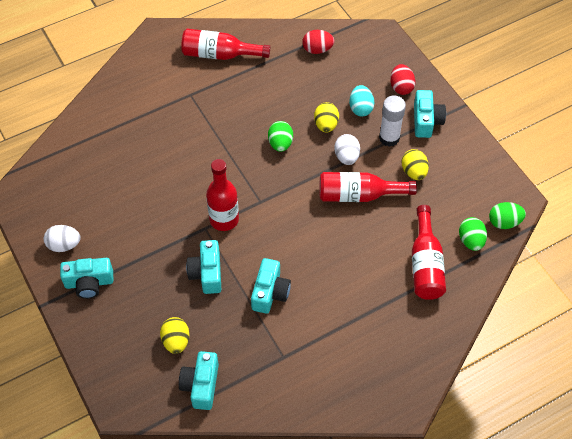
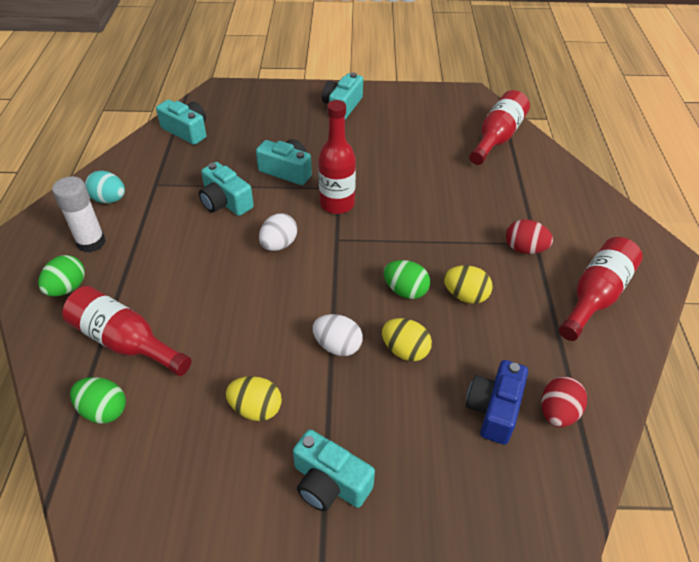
camera: 120 degrees right, 10 degrees down
(64, 245) = (393, 104): white egg -> white egg (279, 244)
(176, 341) = (239, 131): yellow egg -> yellow egg (465, 296)
(335, 74) = (494, 409): none -> blue camera
(358, 195) = (272, 328): red bottle -> red bottle (497, 138)
(360, 108) = (409, 407): turquoise egg -> turquoise egg (109, 199)
(389, 138) = (333, 412): white glue stick -> white glue stick (91, 242)
(401, 87) = (418, 488): red egg -> red egg (524, 249)
(504, 222) = (86, 472): green egg -> green egg (67, 288)

